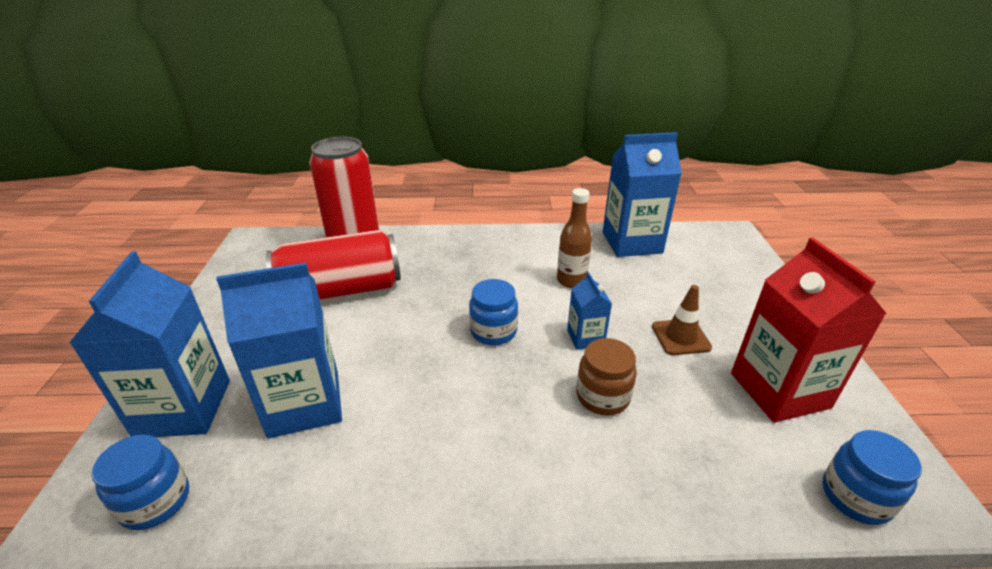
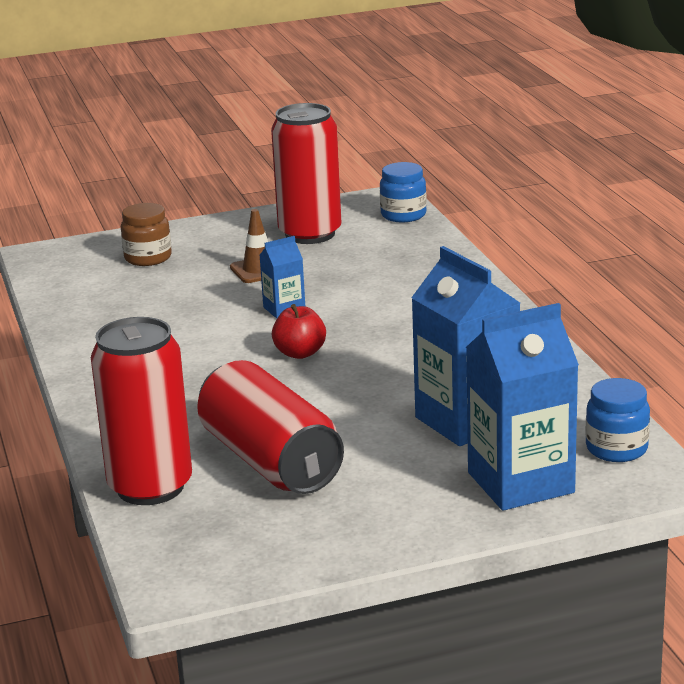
camera: 105 degrees left, 10 degrees down
(493, 331) = (300, 353): blue jar -> red apple
(571, 281) = (182, 327): brown bottle -> none
(602, 396) = (362, 294): brown jar -> brown jar (148, 258)
(632, 242) = (78, 304): blue carton -> none
(779, 390) = (310, 234): red carton -> red can

